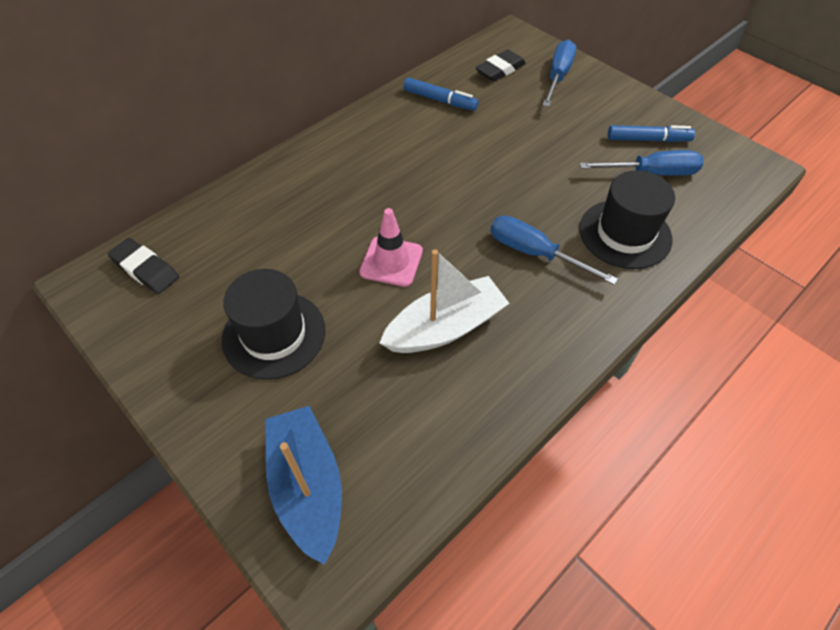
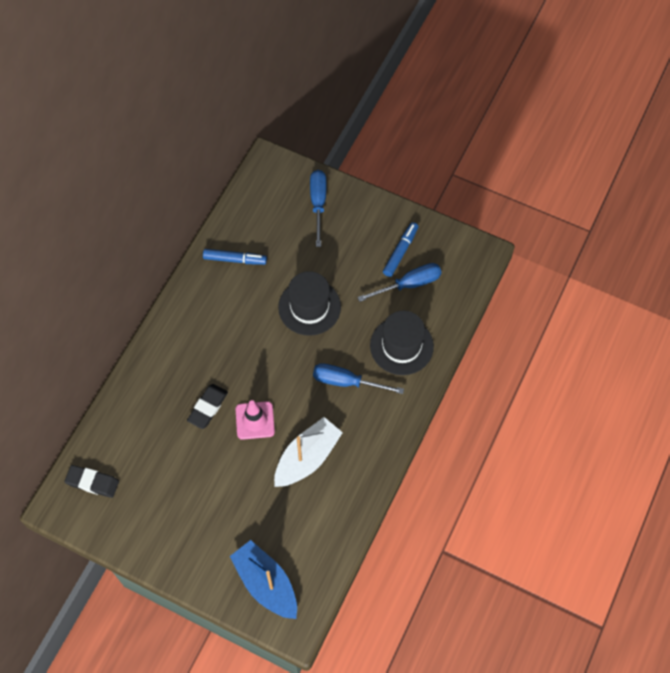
camera: 20 degrees left, 10 degrees up
(274, 334) = (202, 499): black hat -> black hat (309, 307)
(500, 70) = (271, 210): black eraser -> black eraser (208, 407)
(648, 140) = (400, 252): blue marker -> blue marker turned 45 degrees counterclockwise

